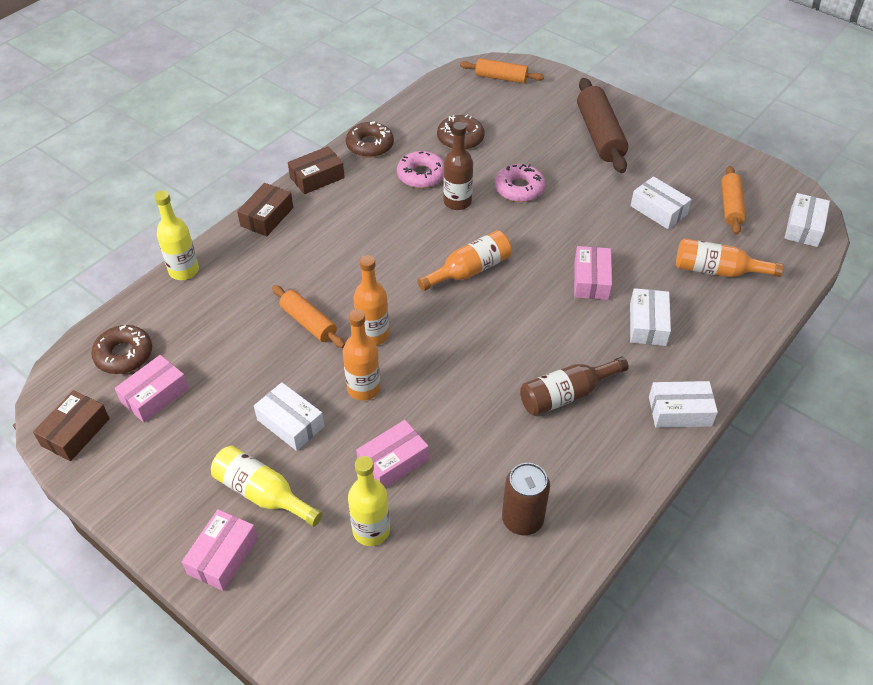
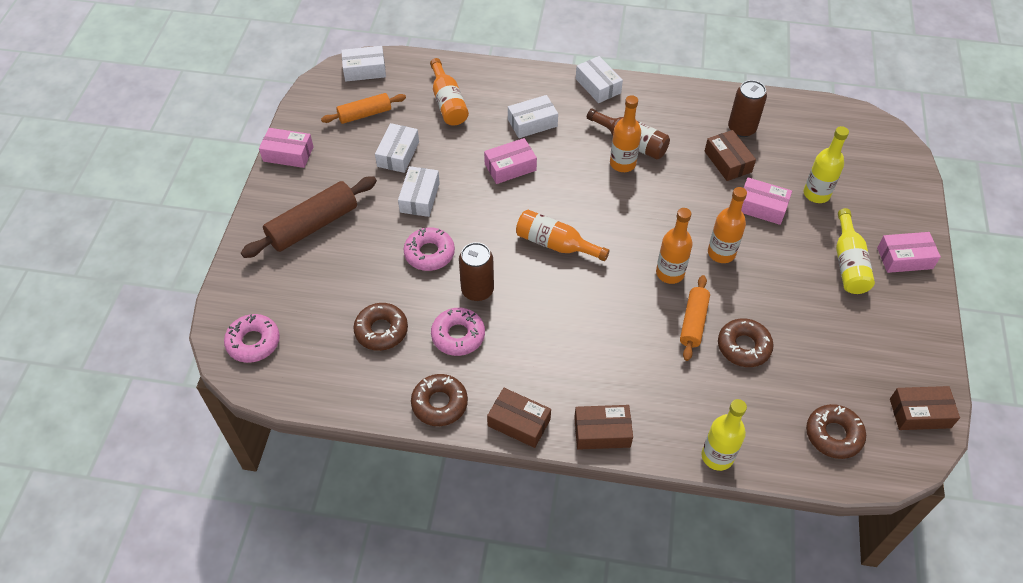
camera: 120 degrees left, 5 degrees up
(154, 395) = (844, 383): pink box -> pink box (288, 154)
(254, 344) = (743, 347): none -> brown donut
(290, 423) = (786, 280): white box -> white box (420, 197)
(457, 202) = (477, 290): brown bottle -> brown can
(479, 471) = (728, 161): none -> brown box
(501, 78) = (253, 342): orange rolling pin -> pink donut
(539, 371) = (622, 164): none -> orange bottle

